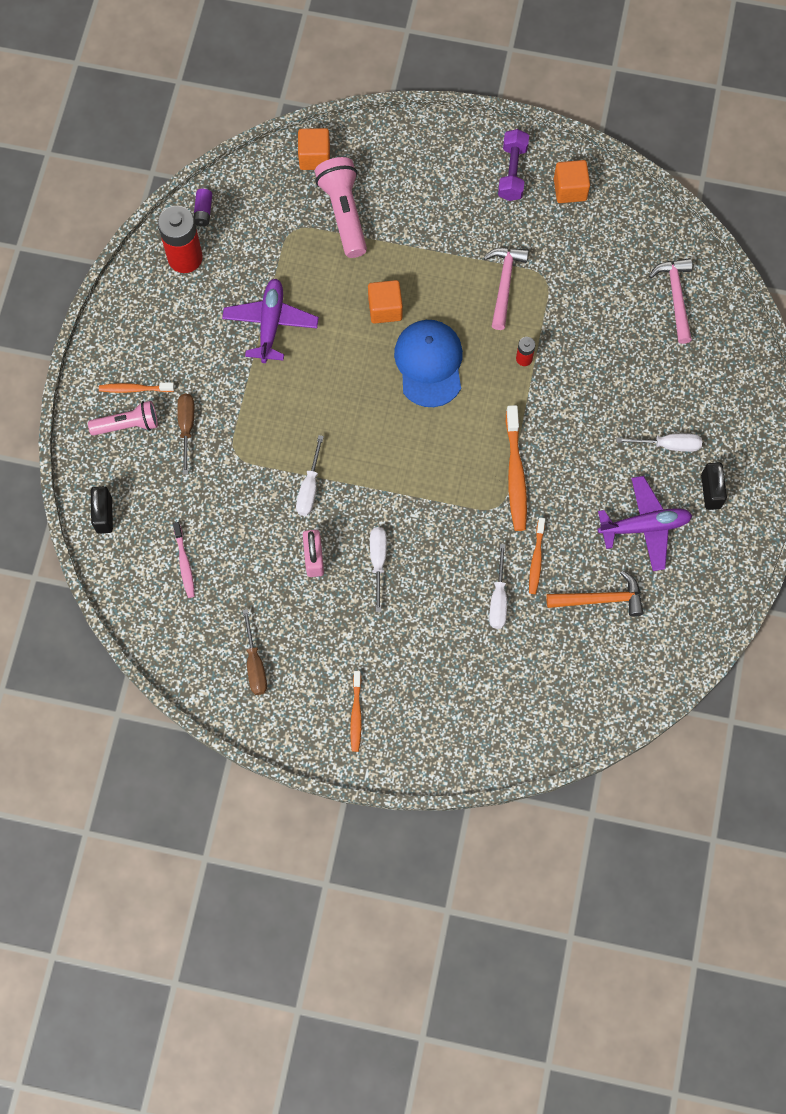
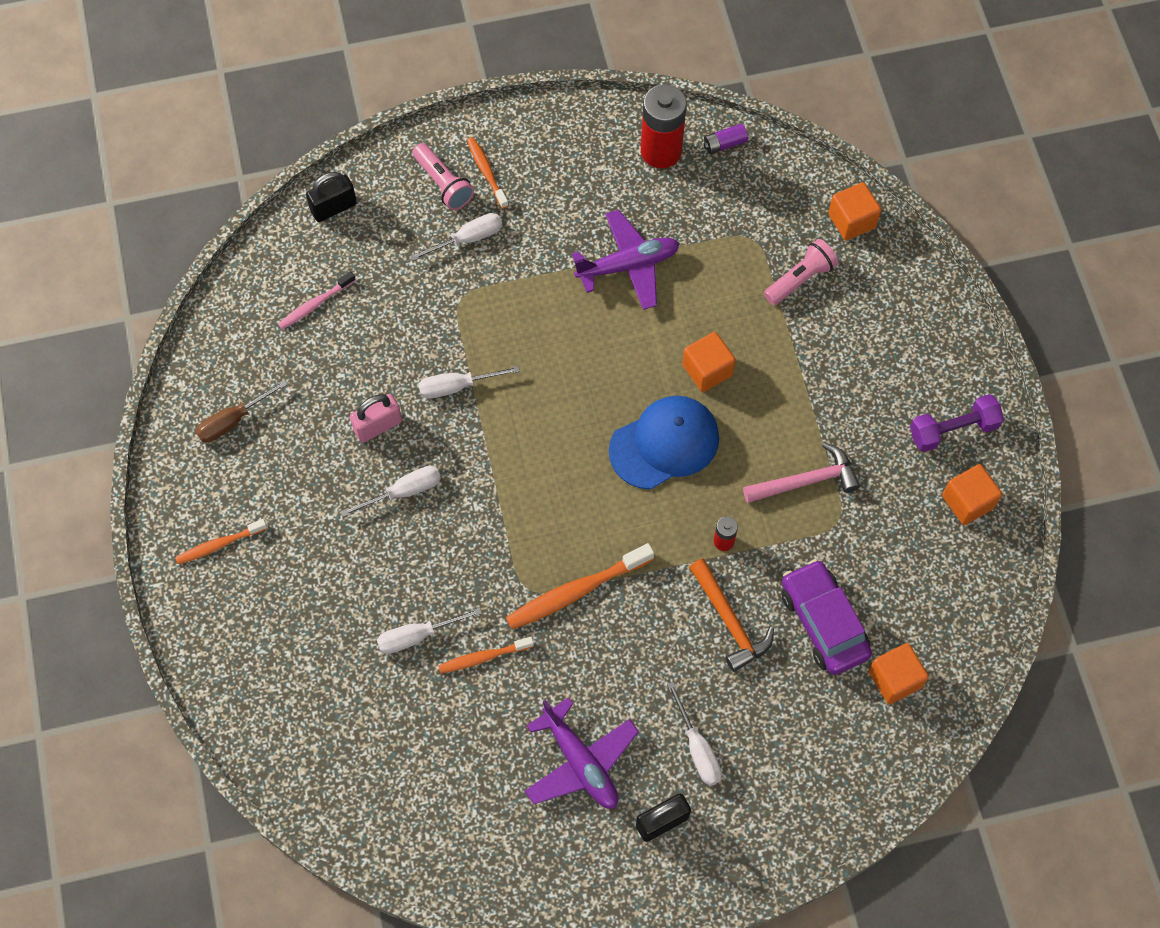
camera: 65 degrees right, 5 degrees down
(186, 427) = (468, 239): brown screwdriver -> white screwdriver
(344, 213) = (800, 279): pink flashlight -> pink flashlight, size x0.67
(600, 599) = (467, 749): orange hammer -> orange hammer (729, 621)
(615, 322) = (823, 622): none -> purple car
(676, 297) = (894, 679): pink hammer -> orange cube

